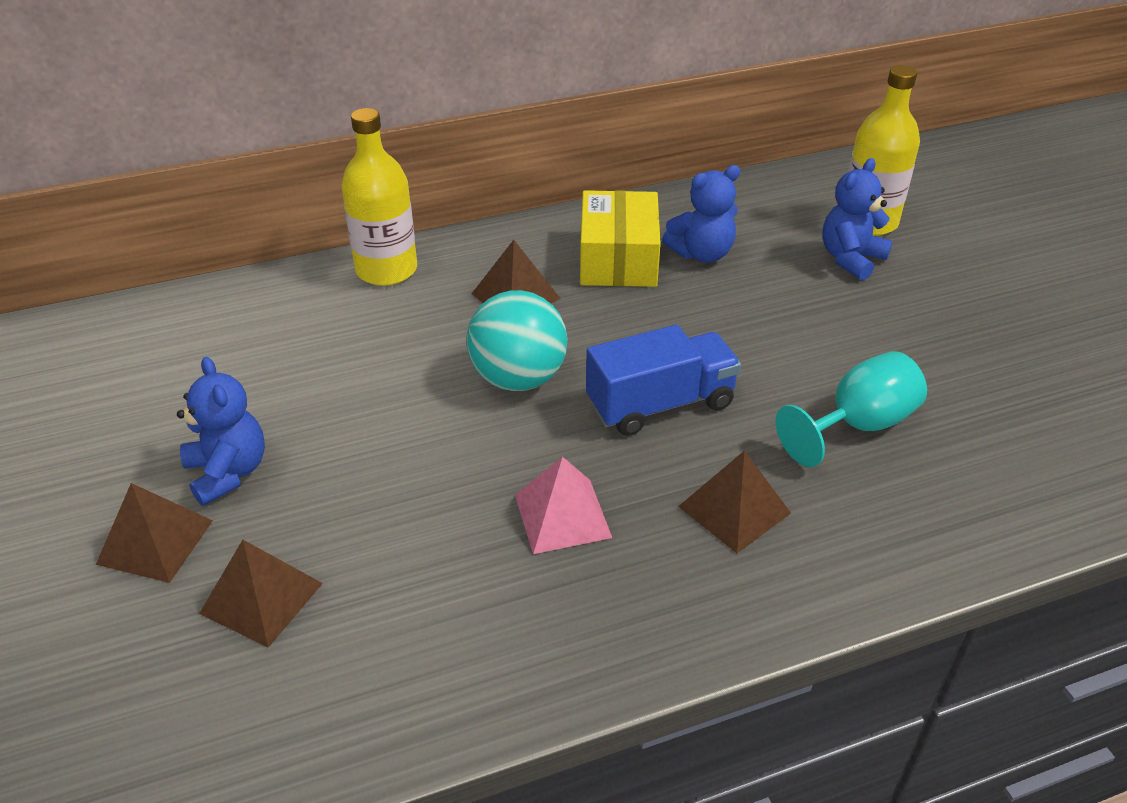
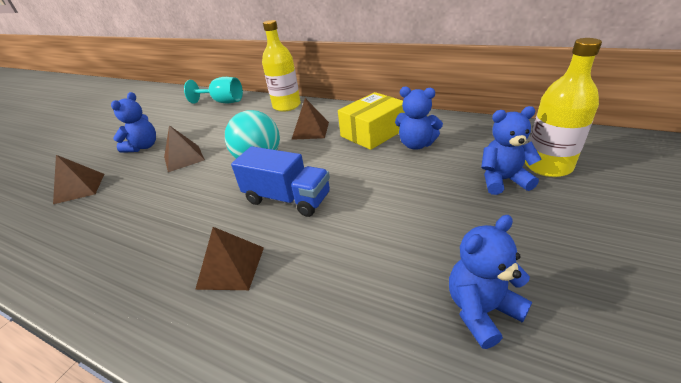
camera: 50 degrees right, 5 degrees down
(155, 542) = (98, 157): brown pyramid -> brown pyramid (184, 158)
(562, 515) = (178, 220): pink pyramid -> none
(857, 425) = (359, 270): turquoise goblet -> turquoise goblet (223, 102)
(984, 392) = (481, 310): none -> blue teddy bear

